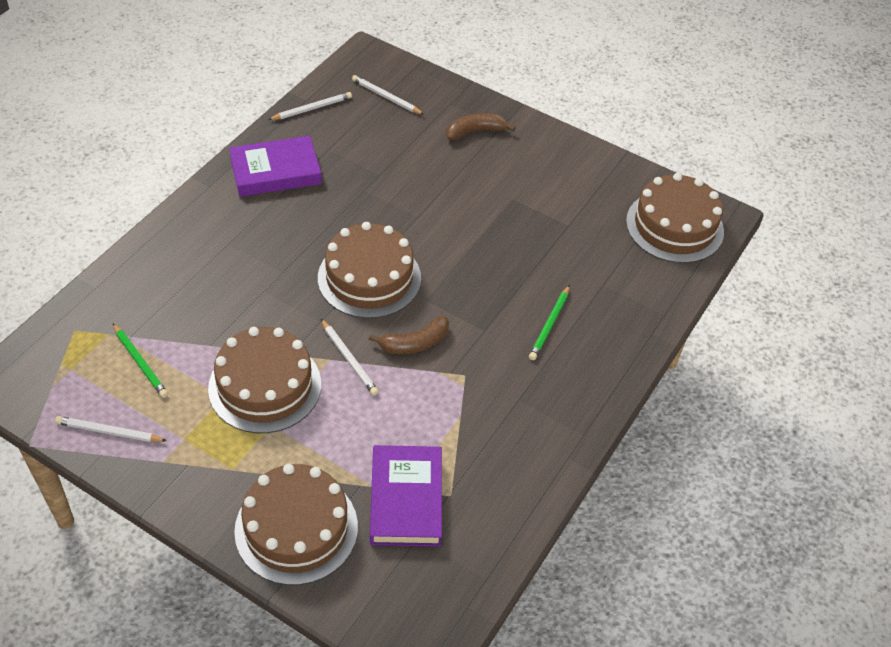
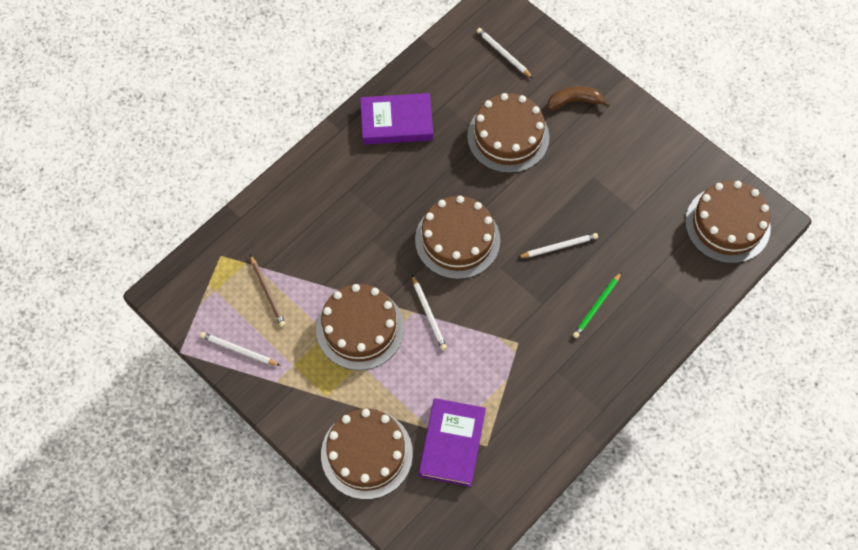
camera: 15 degrees right, 15 degrees up
(140, 362) = (267, 292): green pencil -> brown pencil
(312, 109) = (437, 59): white pencil -> white pencil (559, 247)
(408, 171) = (508, 136): none -> brown cake
(414, 343) = (483, 307): brown banana -> none

